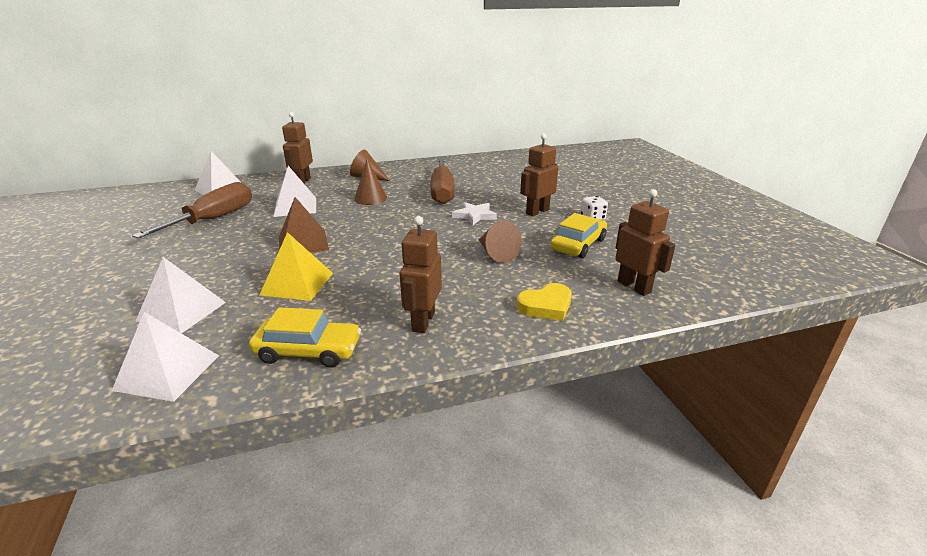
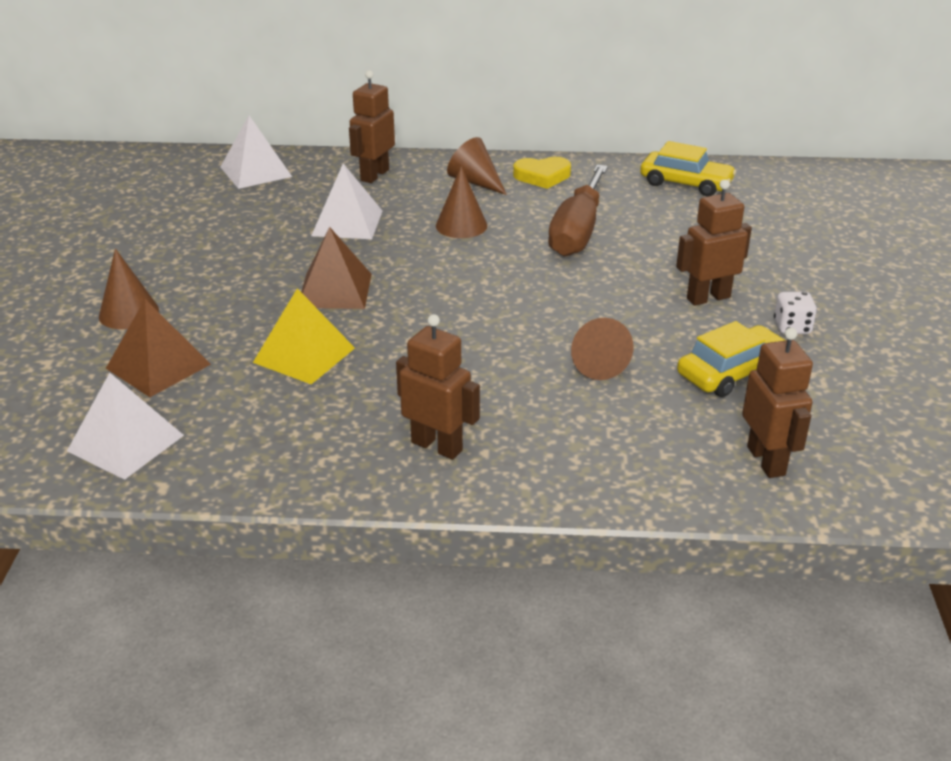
camera: 20 degrees right, 5 degrees up
(147, 281) = (129, 313): none -> brown cone
(182, 311) = (158, 366): white pyramid -> brown pyramid
(214, 219) = (232, 226): brown screwdriver -> none
(308, 351) = (283, 453): yellow car -> yellow car (685, 183)
(423, 321) = (437, 446): brown robot -> brown robot turned 90 degrees clockwise
(474, 215) = (602, 287): white star -> none
(546, 306) = (614, 461): yellow heart -> yellow heart (542, 176)

